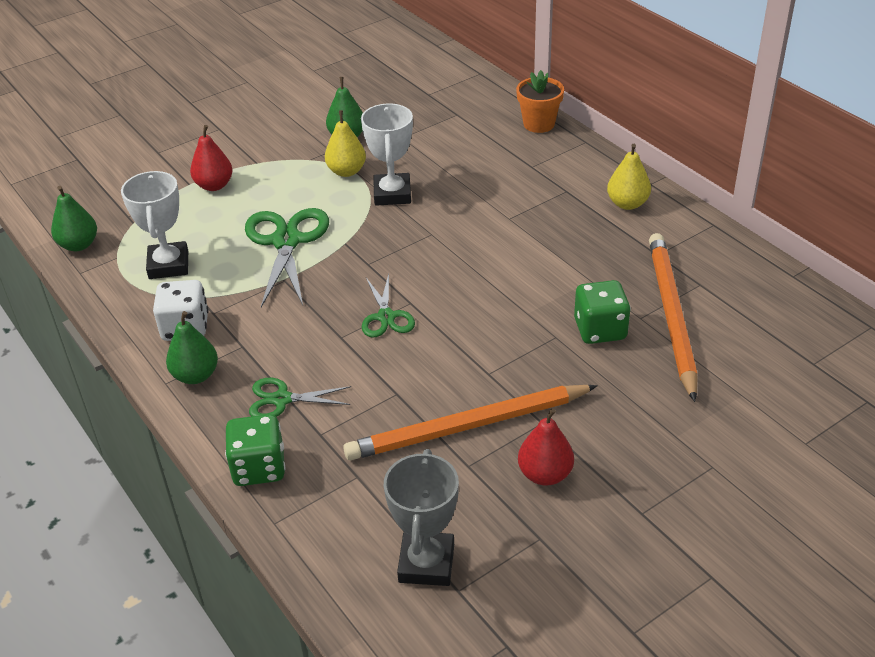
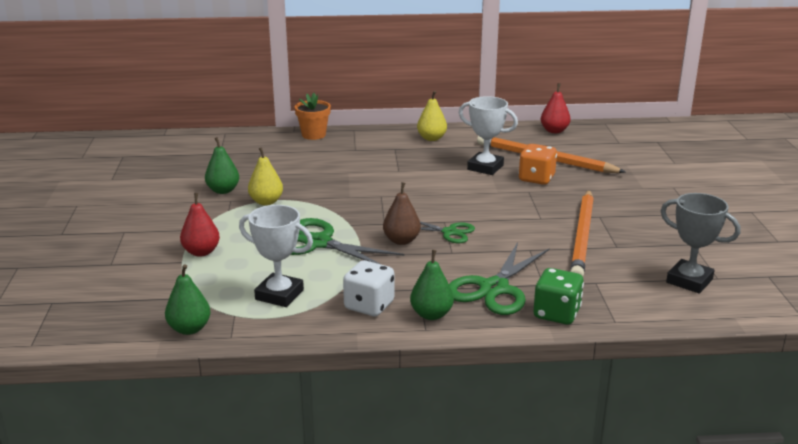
camera: 60 degrees left, 15 degrees down
(282, 399) = (494, 288): green scissors -> green scissors, size x1.75
(337, 292) = (401, 240): none -> brown pear
(392, 194) = (318, 195): white trophy -> white trophy (485, 167)
(545, 474) = (643, 228): red pear -> red pear (554, 131)
(600, 330) = (536, 179): green dice -> orange dice

